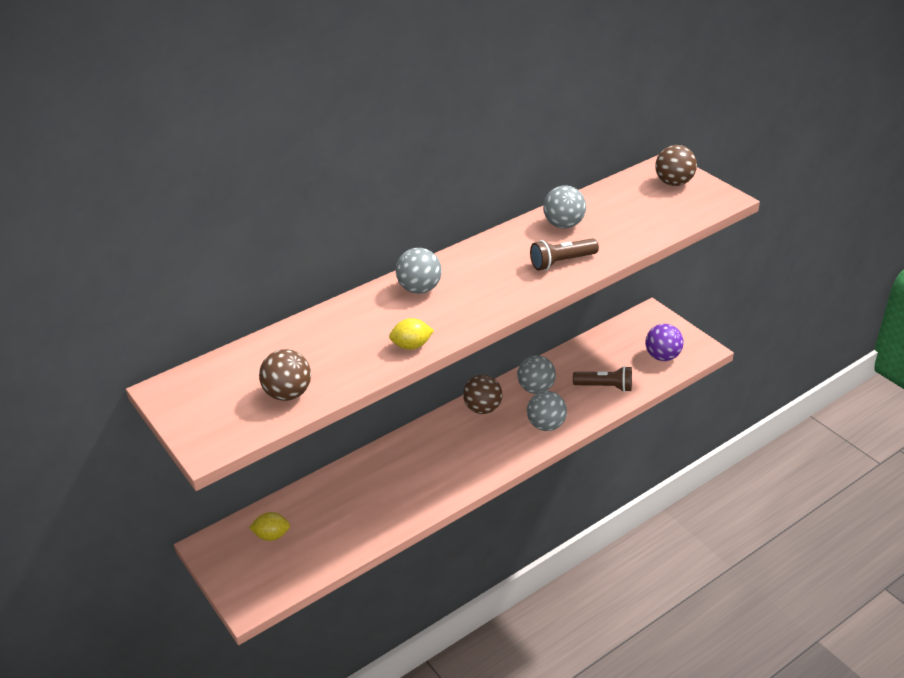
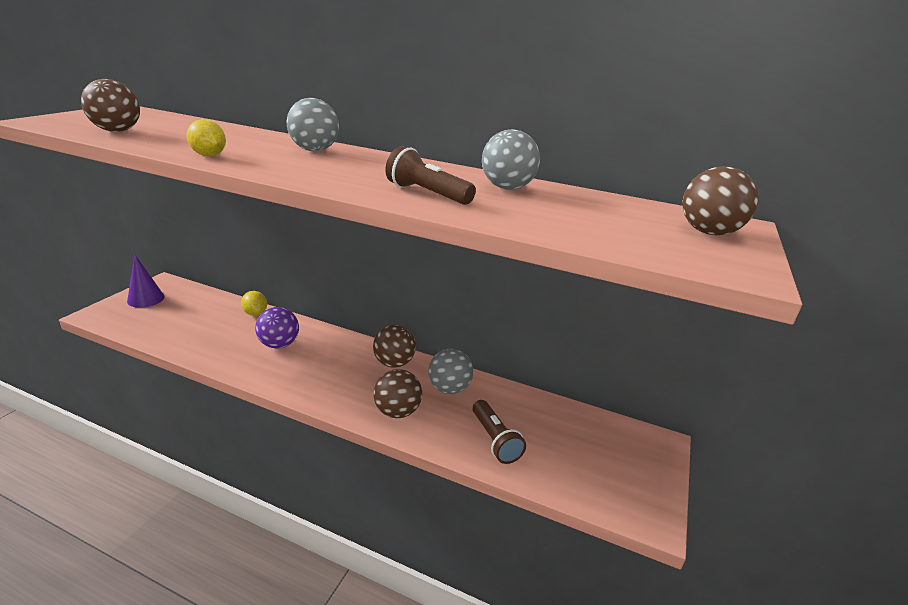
camera: 55 degrees right, 10 degrees down
(239, 562) = (146, 299): none -> purple cone
(272, 535) = (179, 304): yellow lemon -> yellow lemon (255, 313)
(546, 425) = (397, 412): grey ball -> brown ball
(662, 356) = (595, 477): purple ball -> purple ball (279, 344)

